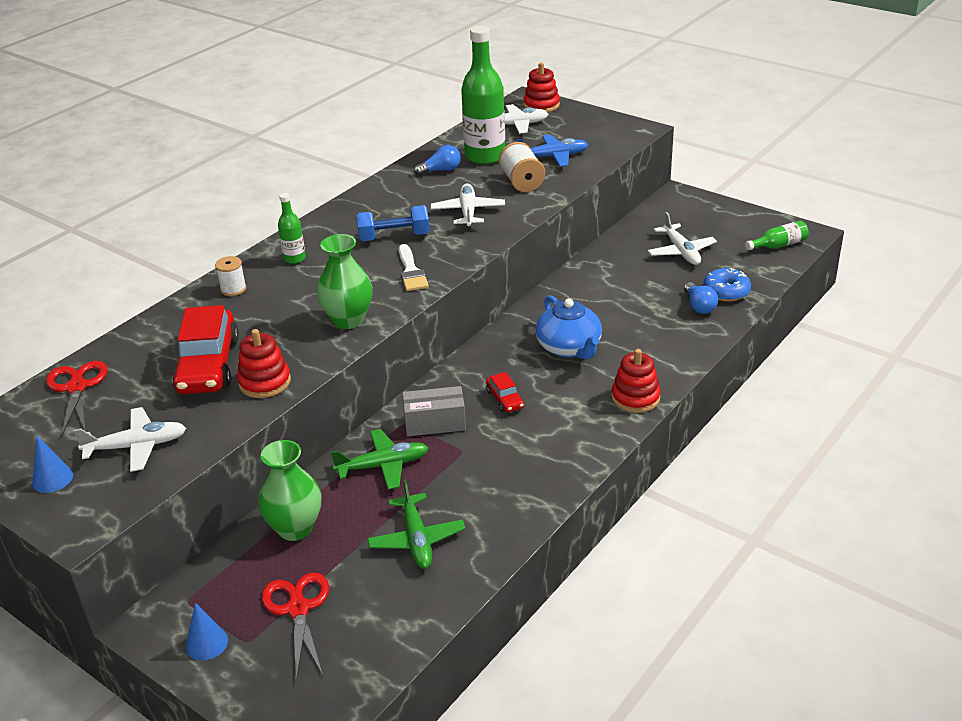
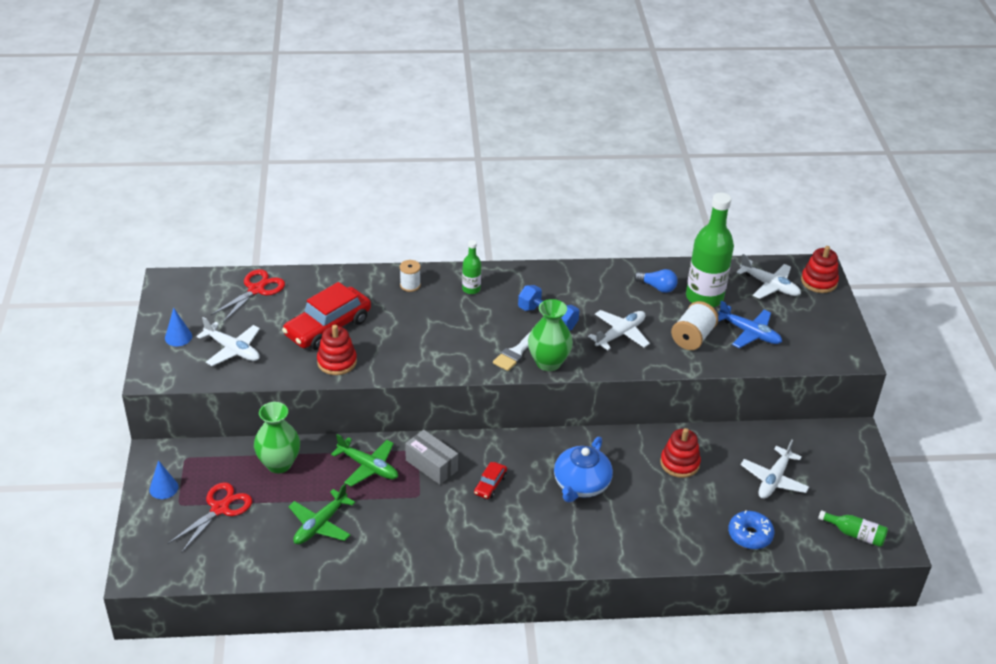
camera: 45 degrees right, 5 degrees up
(348, 320) = (434, 357): green vase -> green vase (548, 362)
(635, 398) = (563, 552): red stacking toy -> red stacking toy (679, 463)
(699, 306) = (712, 529): blue light bulb -> none

